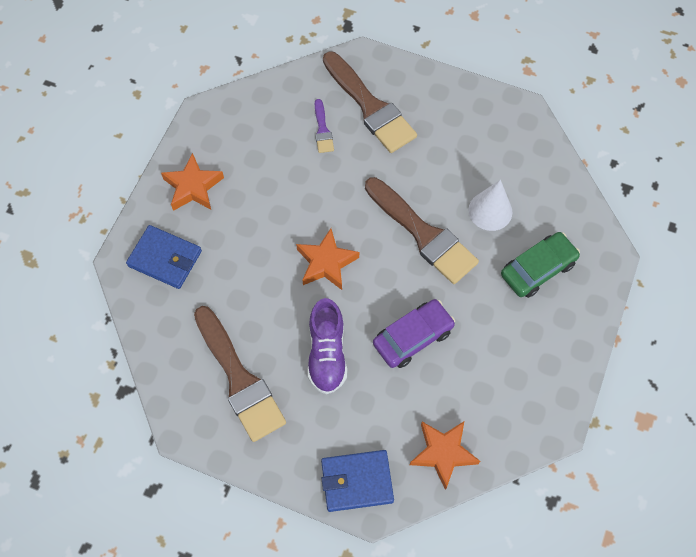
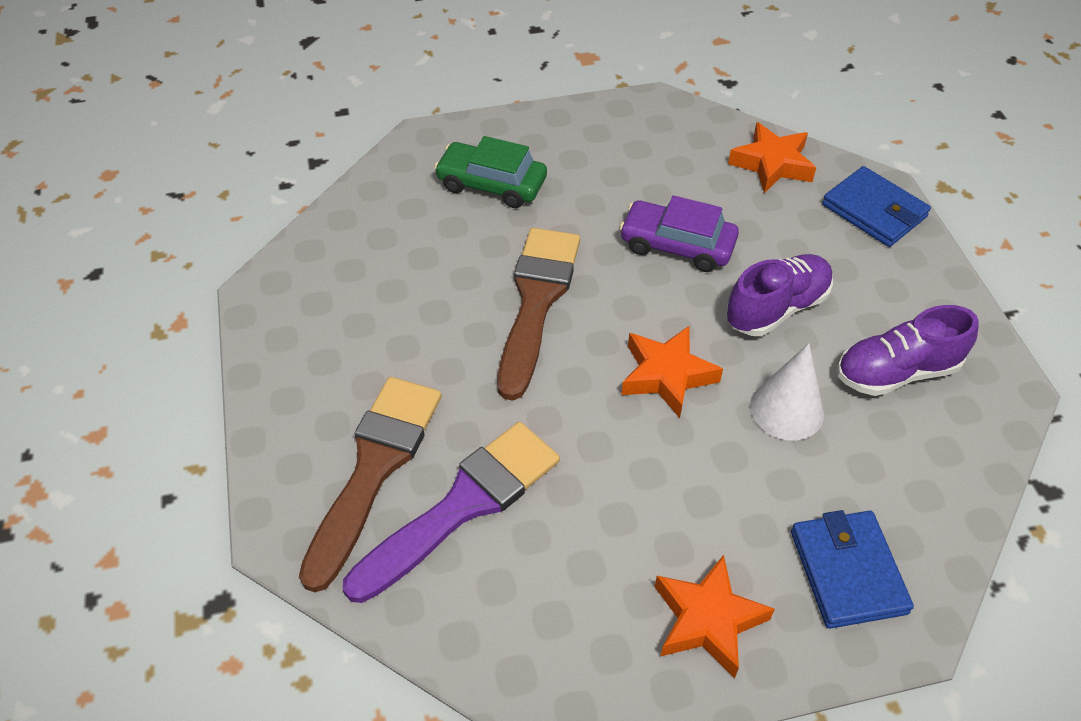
camera: 125 degrees left, 15 degrees down
(239, 379) = (896, 372): brown brush -> purple shoe
(322, 130) = (463, 505): purple brush -> purple brush, size x2.16
(490, 211) = (447, 256): white cone -> white cone (786, 410)

